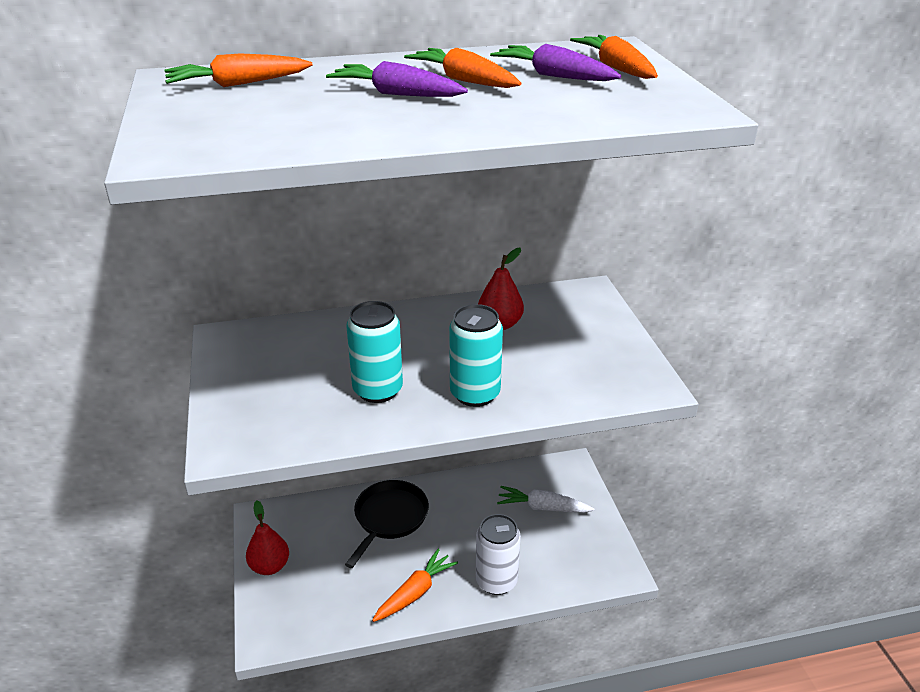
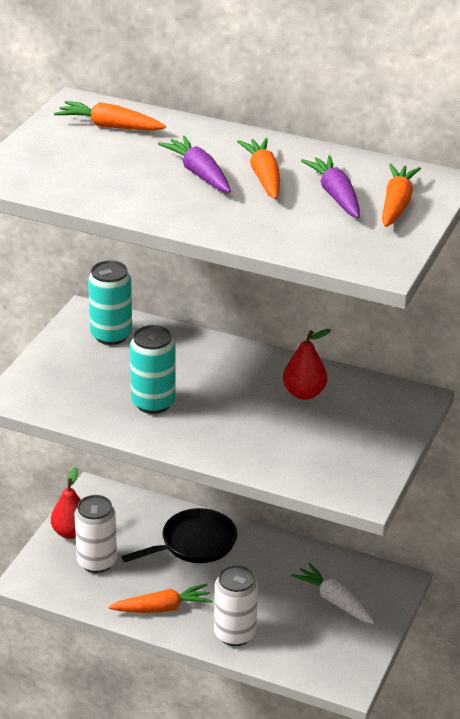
camera: 35 degrees right, 0 degrees up
(318, 582) = (97, 562): none -> white can
(475, 394) = (219, 437): turquoise can -> turquoise can (111, 335)

